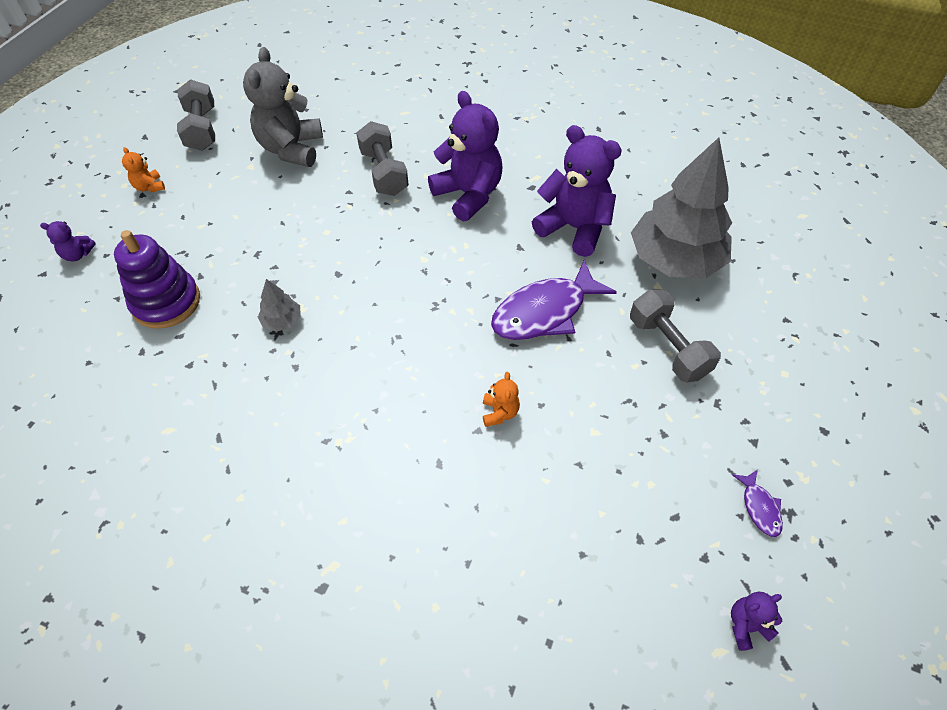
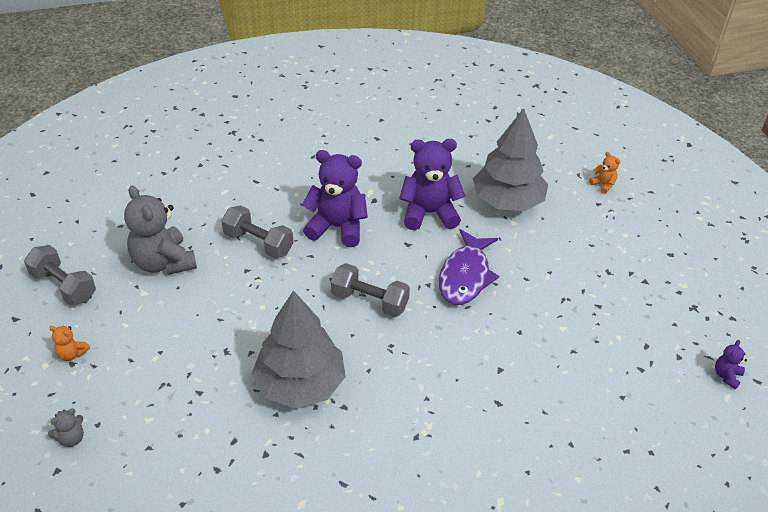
camera: 40 degrees left, 10 degrees down
(78, 254) = (71, 438): purple teddy bear -> grey teddy bear
(166, 302) = (194, 425): purple stacking toy -> none
(282, 321) = (300, 384): grey tree -> grey tree, size x2.45
(499, 412) = (501, 351): orange teddy bear -> orange teddy bear (603, 185)
(668, 347) = (554, 256): grey dumbbell -> grey dumbbell (369, 301)
(759, 507) = (679, 314): purple fish -> none

